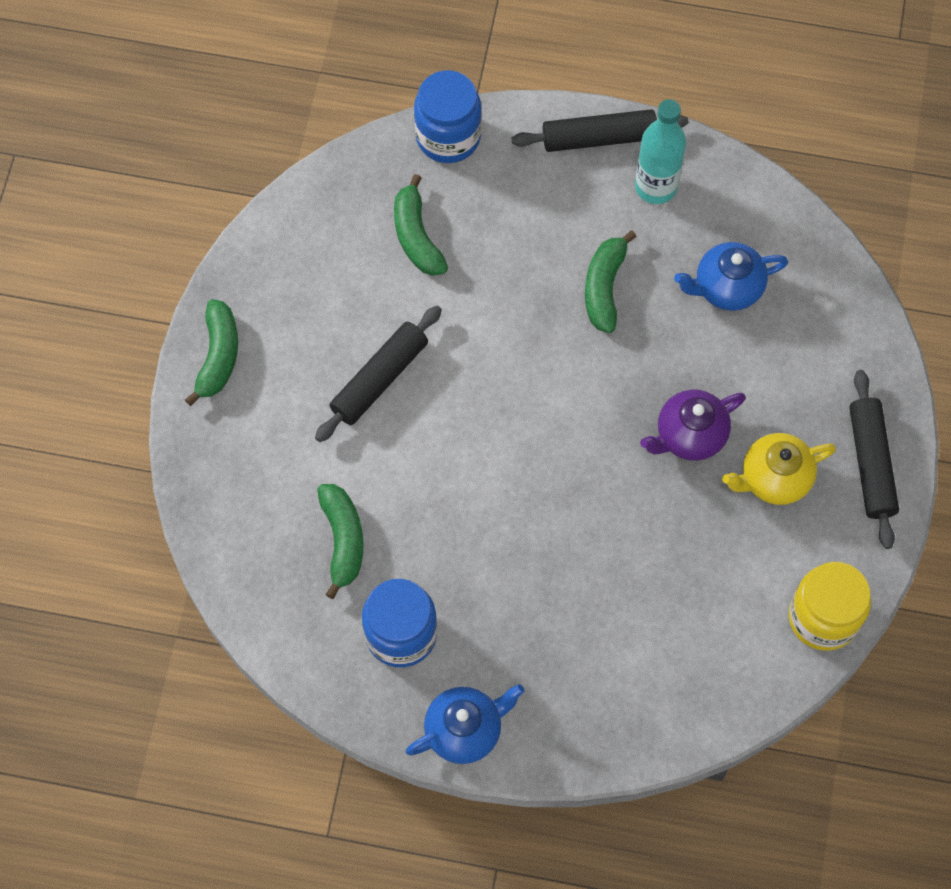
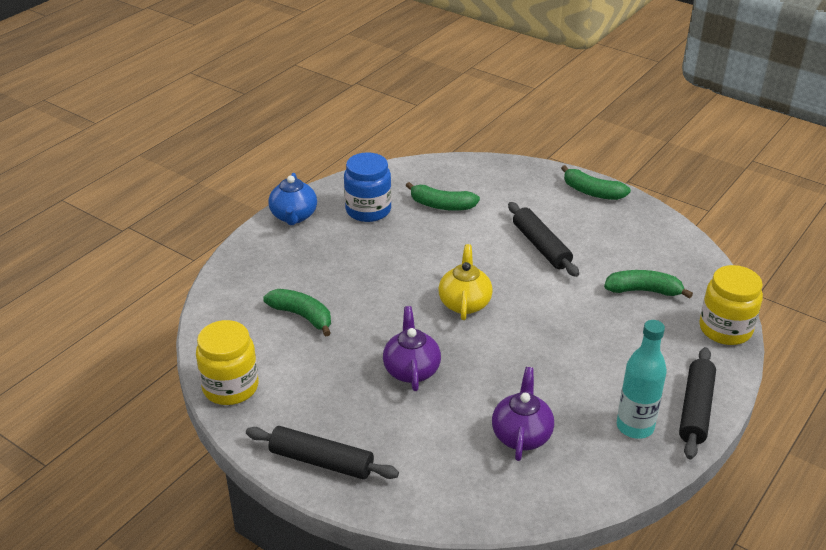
camera: 115 degrees right, 30 degrees down
(448, 137) = (725, 329): blue jar -> yellow jar
(604, 287) = (557, 367): green banana -> green banana (302, 316)
(727, 287) = (521, 435): blue teapot -> purple teapot
(774, 478) = (348, 401): yellow teapot -> yellow teapot (464, 303)

